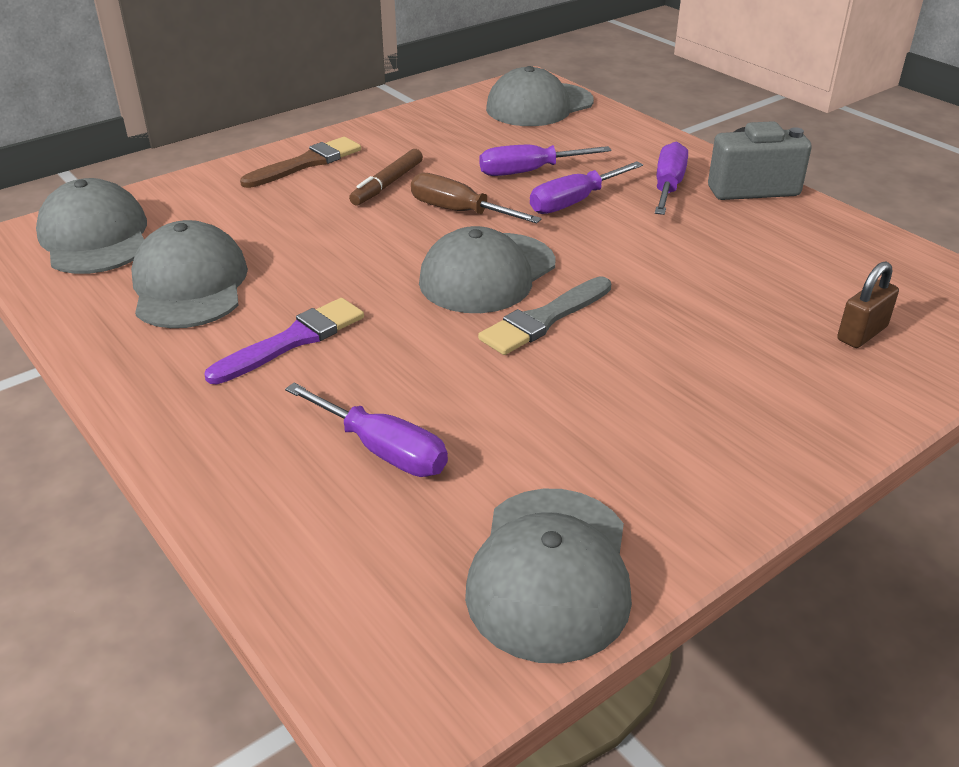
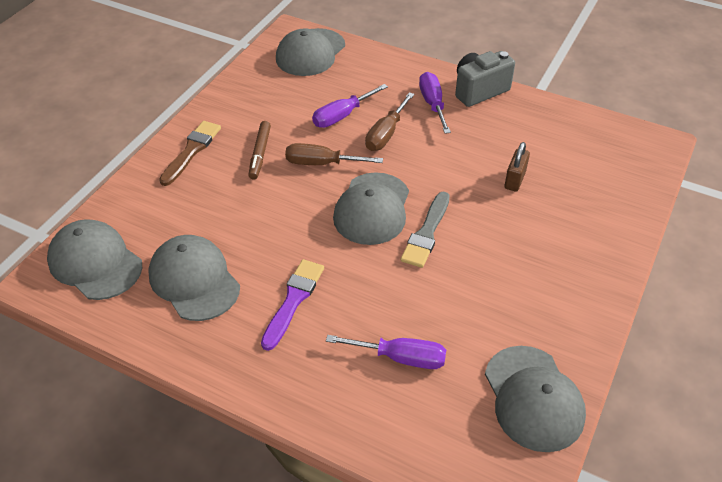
camera: 25 degrees left, 10 degrees up
(574, 202) = (386, 134): purple screwdriver -> brown screwdriver
(862, 333) = (594, 186): brown padlock -> brown padlock (515, 180)

